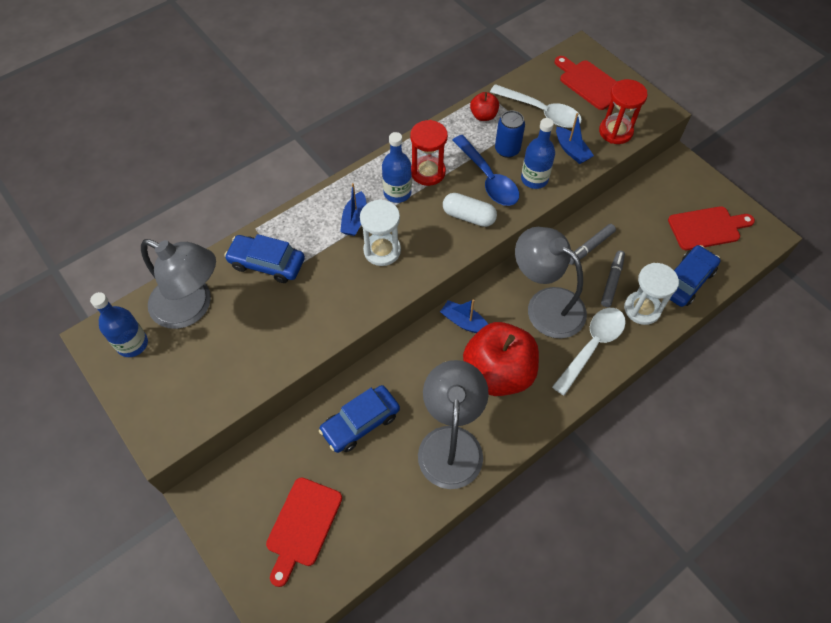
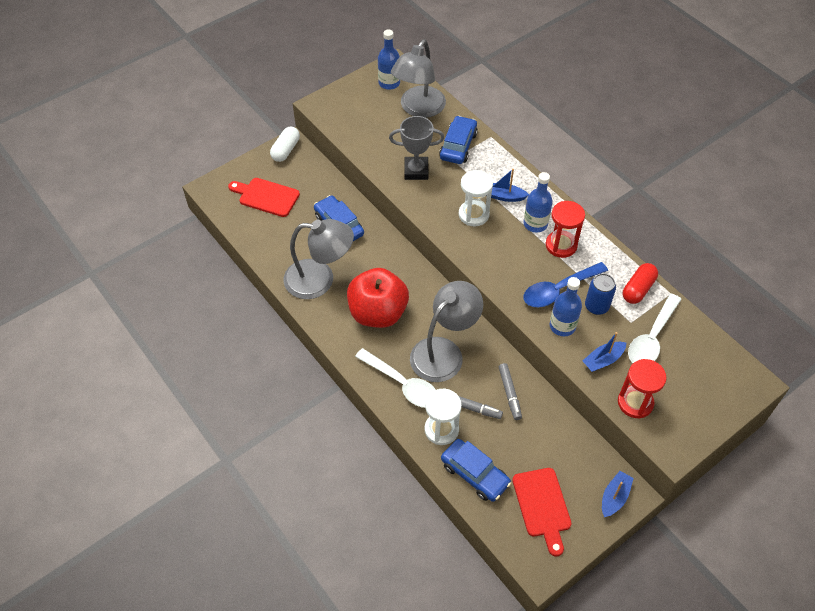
camera: 90 degrees right, 5 degrees down
(306, 311) = (416, 171): none -> grey trophy
(464, 322) = (425, 291): blue boat -> blue boat (614, 497)
(468, 216) = (513, 274): white capsule -> white capsule (286, 150)
(483, 116) = (638, 289): red apple -> red capsule
(589, 83) = (703, 386): red cutting board -> none
(590, 247) = (509, 393): grey marker -> grey marker turned 150 degrees counterclockwise

